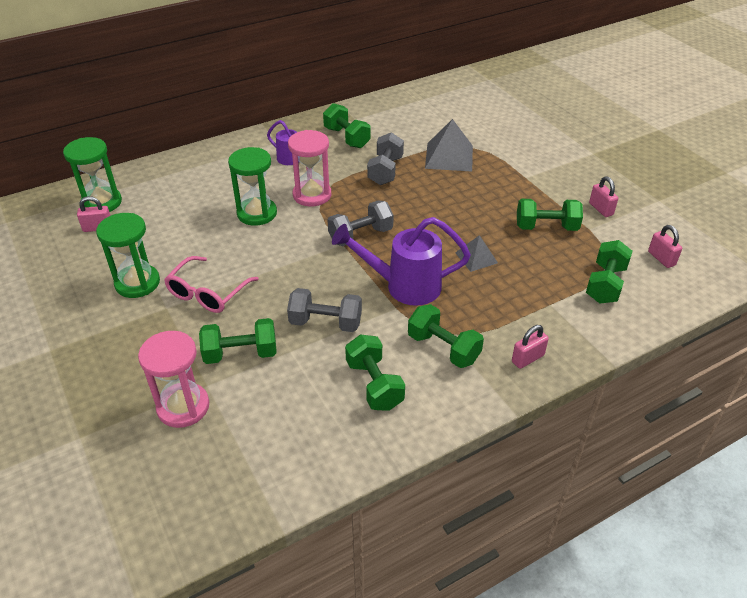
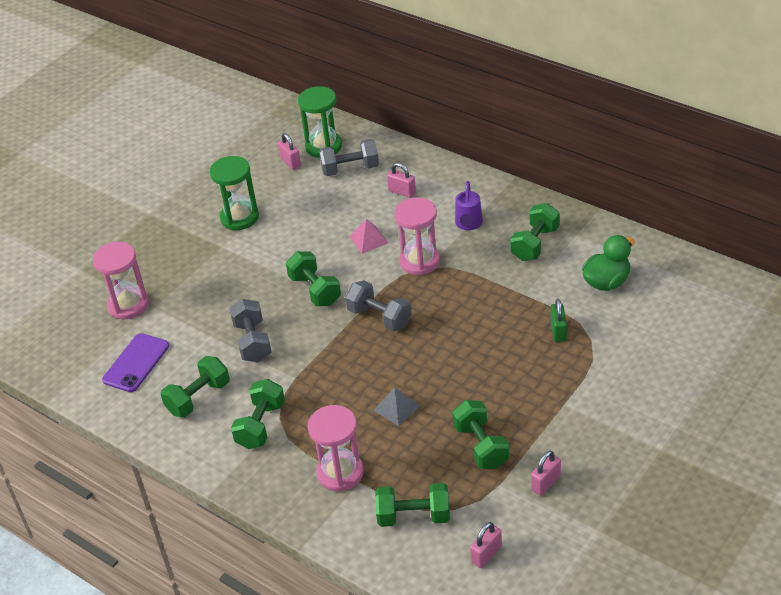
camera: 70 degrees right, 0 degrees up
(208, 293) = (250, 260): pink glasses -> none
(240, 353) = (193, 309): green dumbbell -> green dumbbell (315, 290)
(257, 213) = (368, 239): green hourglass -> pink pyramid
(283, 424) = (136, 363): none -> purple phone
(385, 171) = (496, 294): grey dumbbell -> grey dumbbell (350, 169)
(403, 286) = (325, 372): purple watering can -> none
(415, 122) = (606, 282): none -> green duck
(449, 156) = (558, 331): grey pyramid -> green padlock
(527, 358) = (276, 485): pink padlock -> pink padlock (402, 192)
(534, 313) = (340, 473): none -> pink hourglass

